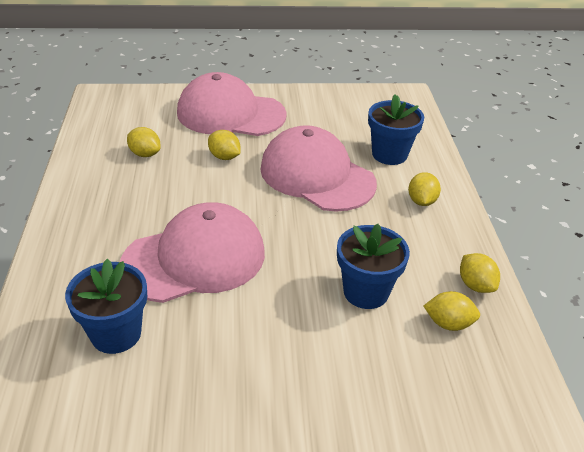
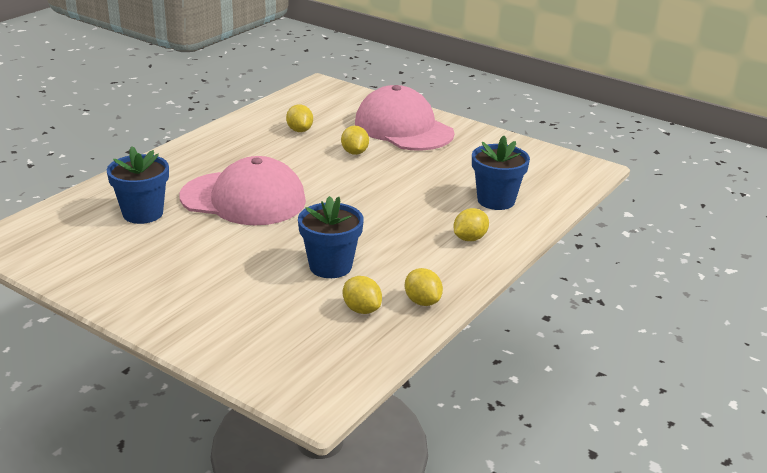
camera: 40 degrees right, 10 degrees down
(317, 175) = (408, 190): pink cap -> none
(475, 285) = (422, 301): yellow lemon -> yellow lemon turned 45 degrees counterclockwise

